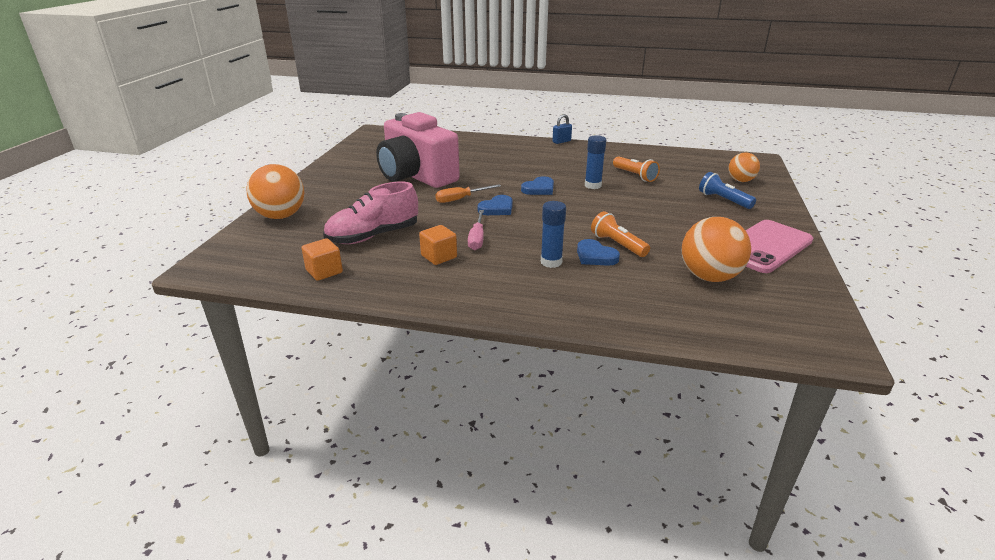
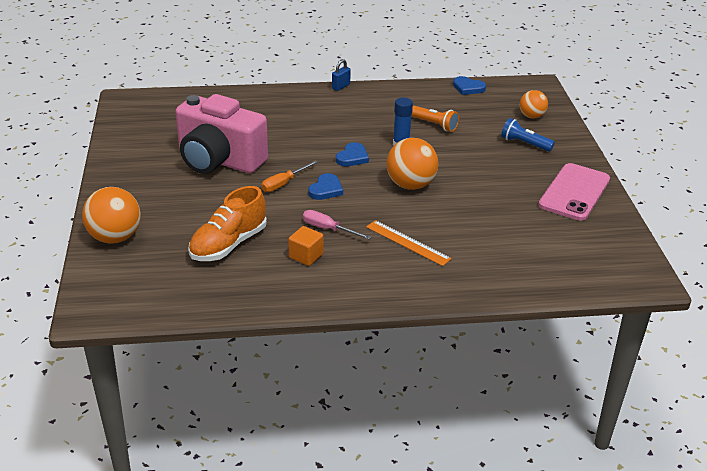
camera: 20 degrees left, 5 degrees up
(324, 271) = (211, 293): orange cube -> none
(373, 236) = (228, 244): pink shoe -> orange shoe
(477, 238) = (328, 229): pink screwdriver -> pink screwdriver turned 135 degrees clockwise
(551, 262) = (407, 242): blue glue stick -> orange ruler
(595, 256) = (442, 229): blue heart -> blue heart (468, 88)
(617, 244) = (454, 212): orange flashlight -> none
(709, 277) = (541, 233): orange ball -> orange ball (410, 185)

